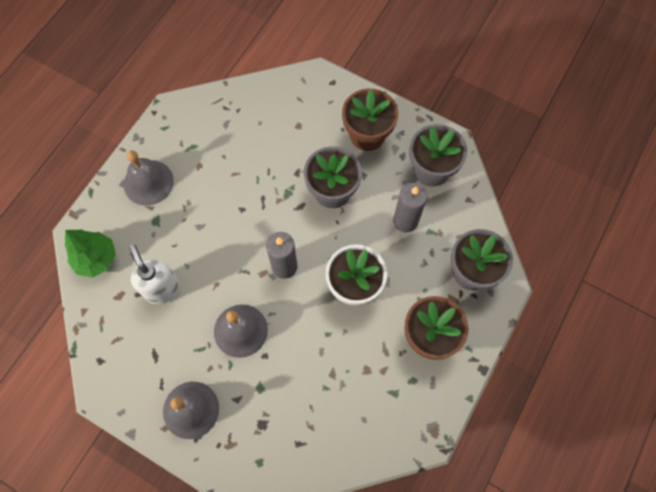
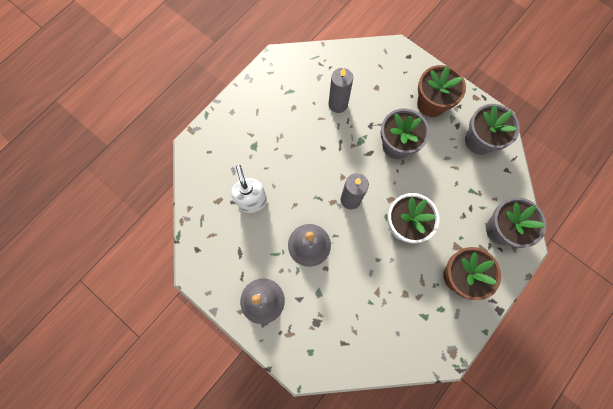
camera: 10 degrees right, 5 degrees up
(96, 259) = (204, 168): green tree -> none
(148, 182) = (252, 114): grey bell -> none
(405, 221) = (452, 179): grey candle -> grey candle (338, 104)

